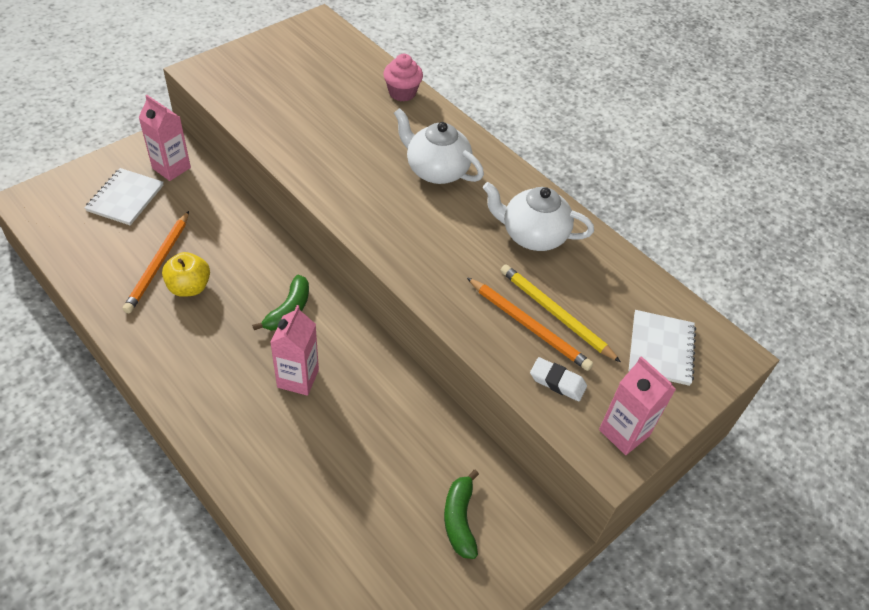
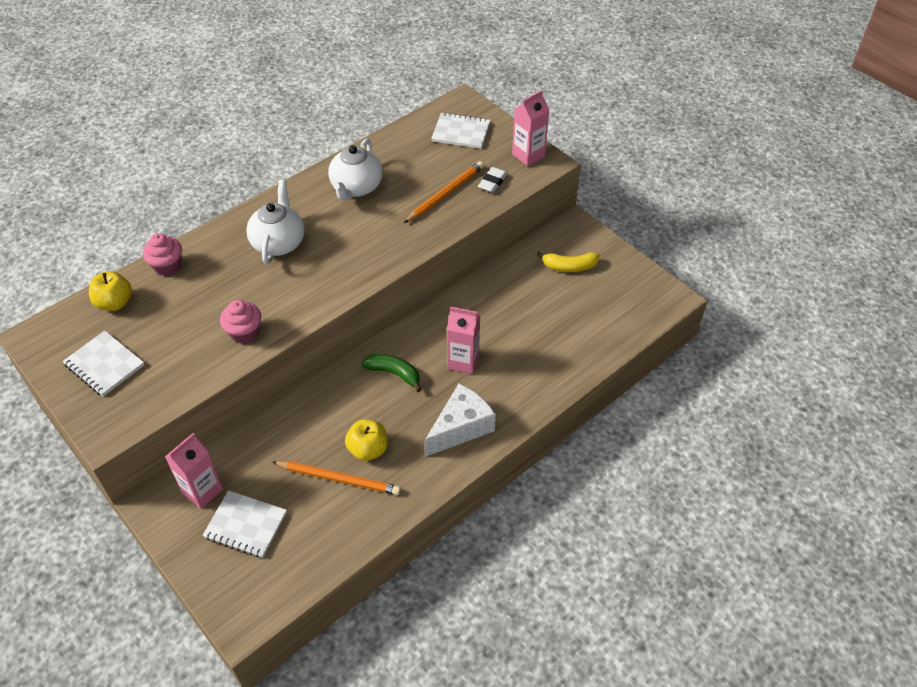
camera: 85 degrees left, 0 degrees up
(200, 372) = (461, 427): none -> white cheese
(279, 64) = (104, 365): none -> white notebook
(305, 149) = (244, 333): none -> pink cupcake
(355, 63) = (115, 303): none -> yellow apple
(436, 170) = (279, 242): white teapot -> white teapot turned 150 degrees clockwise
(459, 519) = (569, 266): green banana -> yellow banana
(555, 314) = (434, 180): yellow pencil -> none

